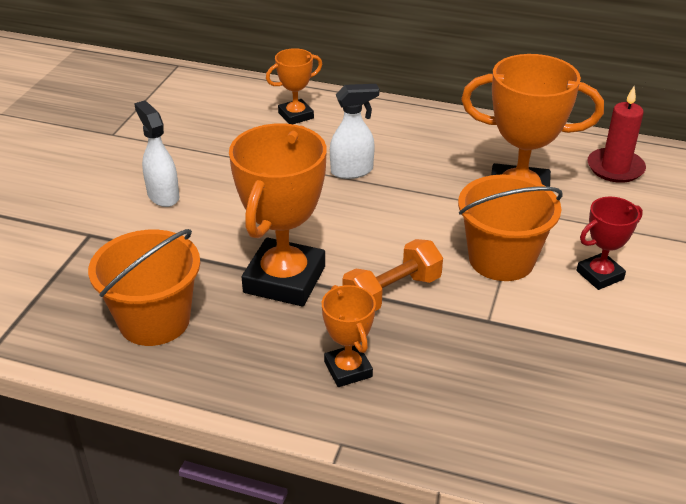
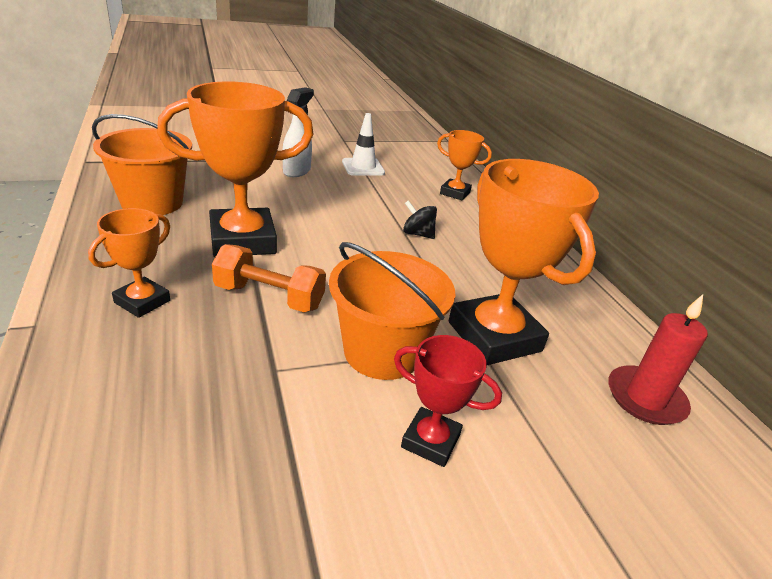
camera: 50 degrees right, 5 degrees down
(193, 148) = (363, 167): none -> white traffic cone
(352, 171) = (417, 234): white spray bottle -> black spinning top

